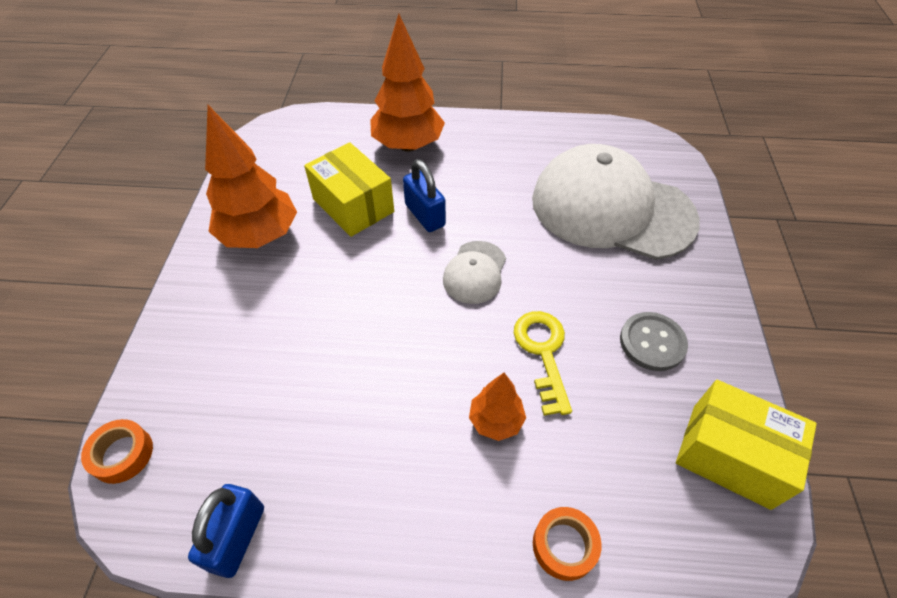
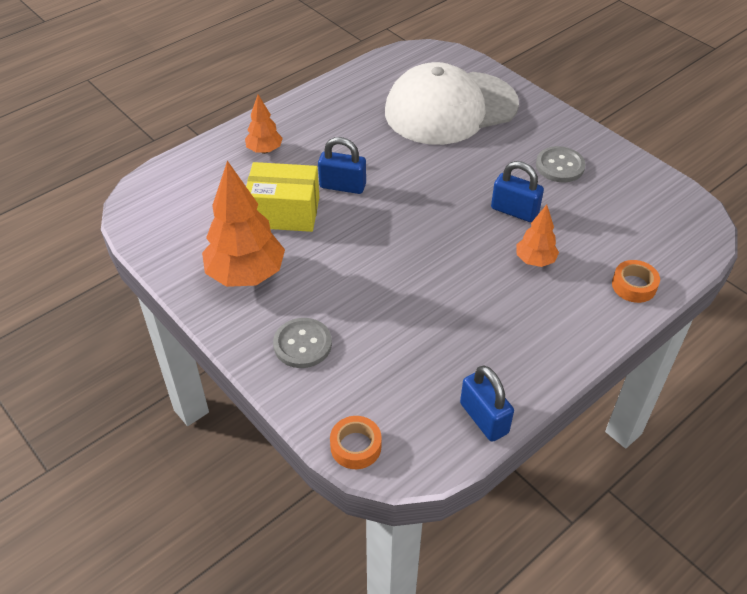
camera: 45 degrees left, 5 degrees down
(214, 326) = (302, 344): none -> grey button
(408, 145) = (264, 150): orange tree -> orange tree, size x0.53
(475, 272) = (421, 197): white cap -> none
(543, 353) = (514, 211): yellow key -> blue padlock
(730, 455) = (653, 192): yellow box -> none

